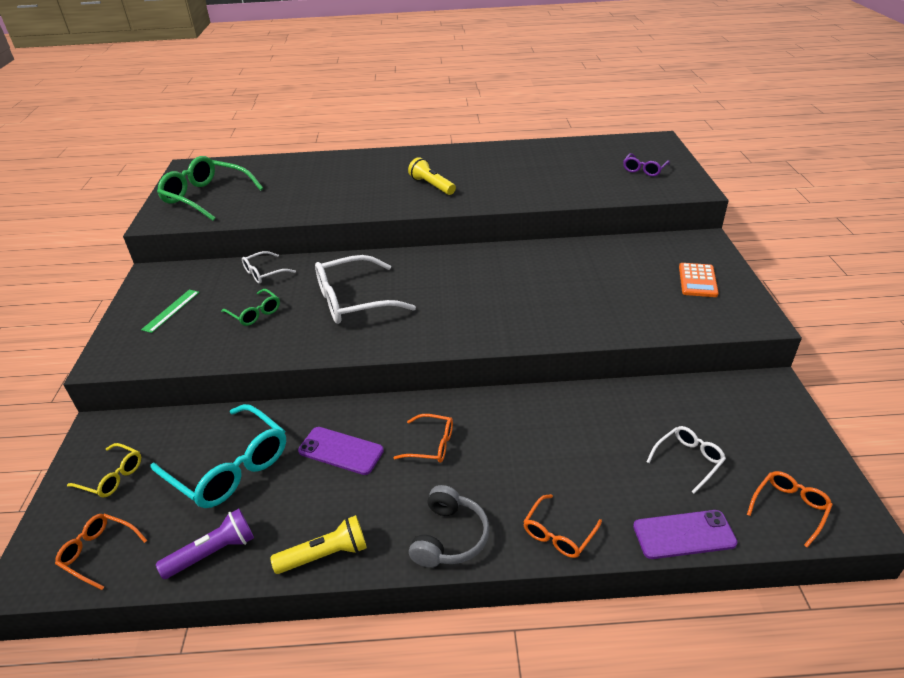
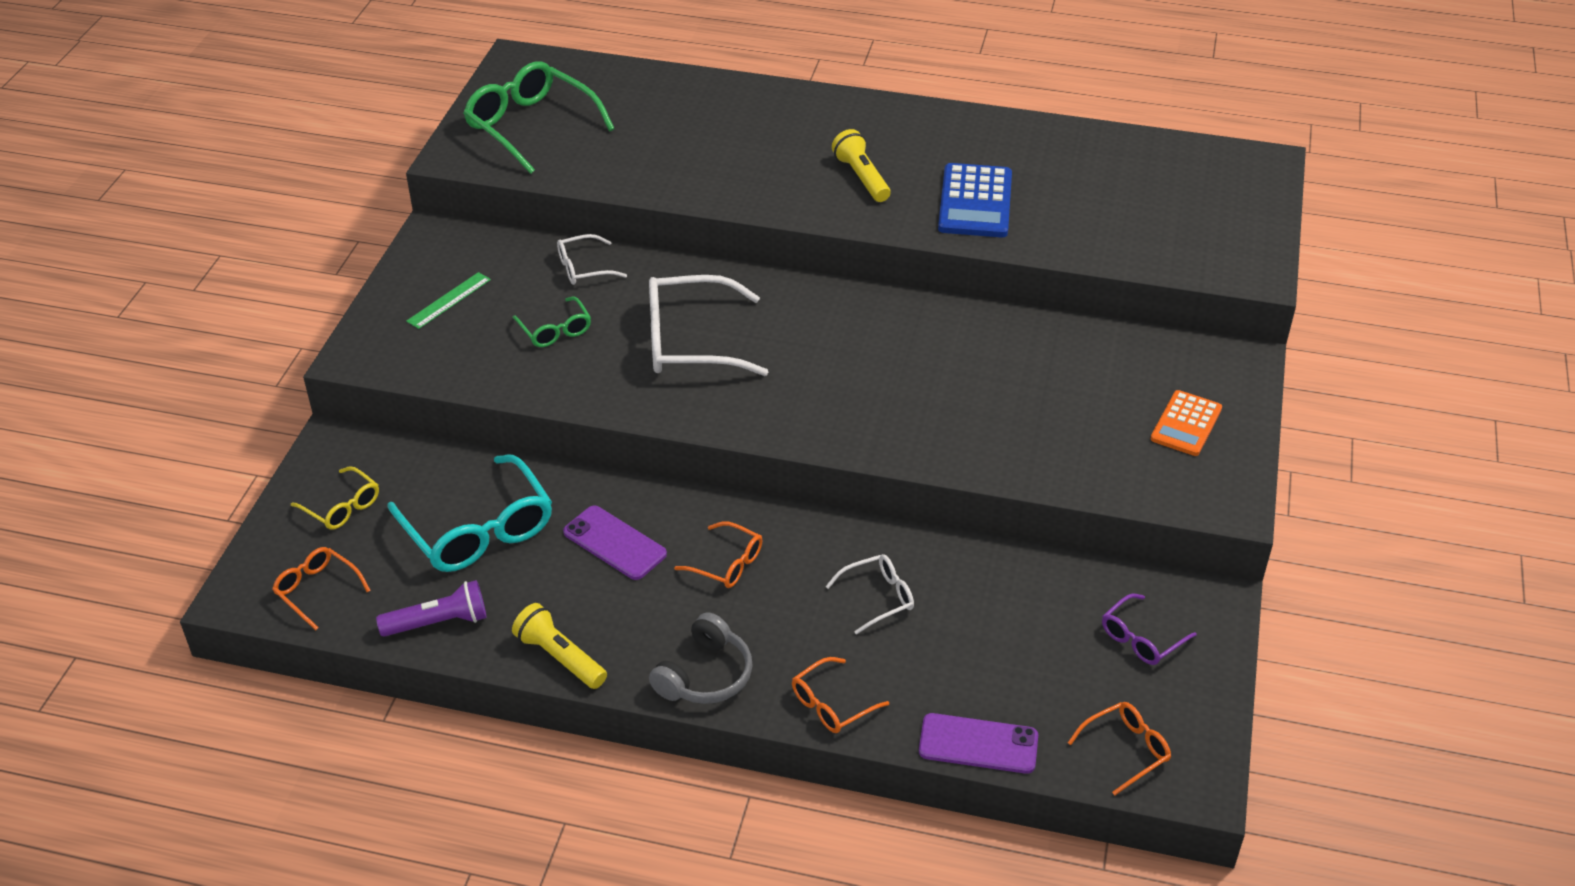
camera: 15 degrees right, 5 degrees up
(325, 555) = (560, 657): yellow flashlight -> yellow flashlight turned 135 degrees counterclockwise
(507, 185) = (975, 202): none -> blue calculator
(644, 170) = (1202, 219): purple glasses -> purple glasses (1141, 638)
(688, 460) = (1038, 664): white glasses -> white glasses (878, 597)

